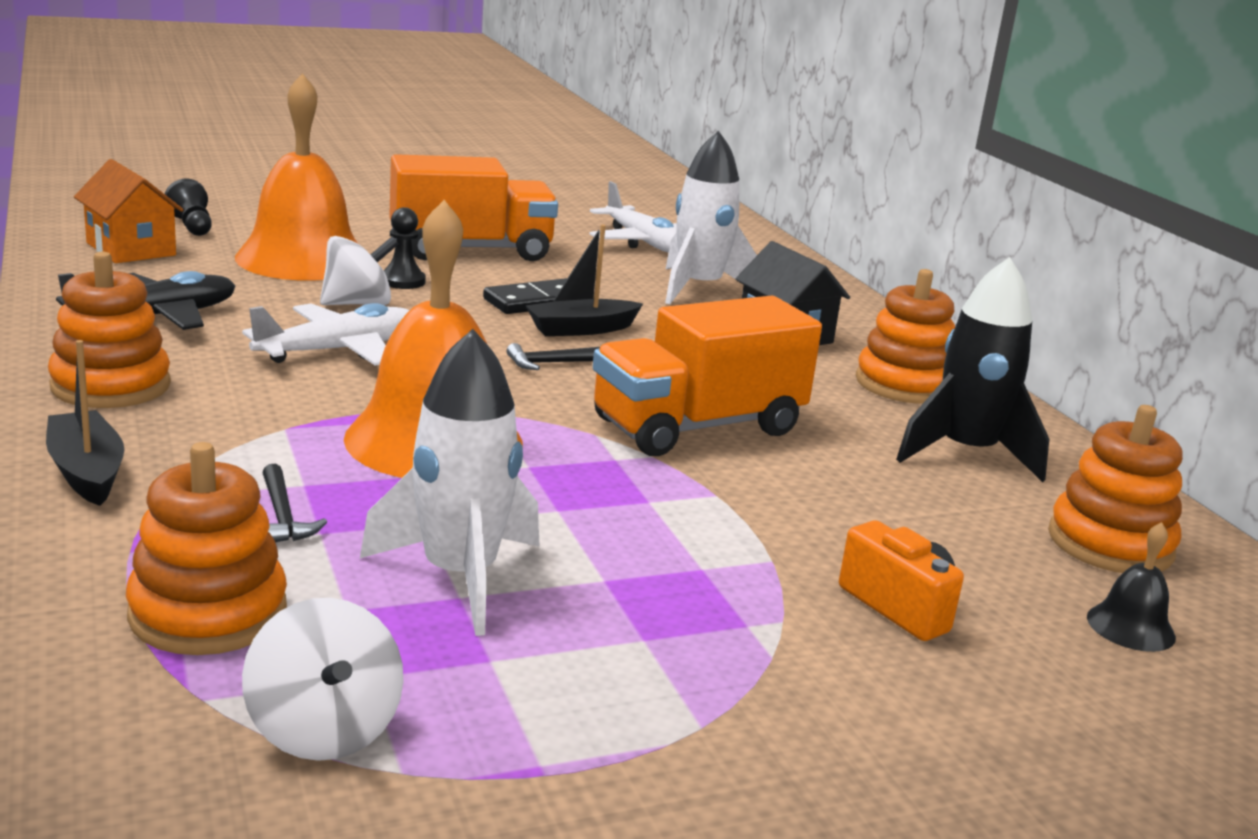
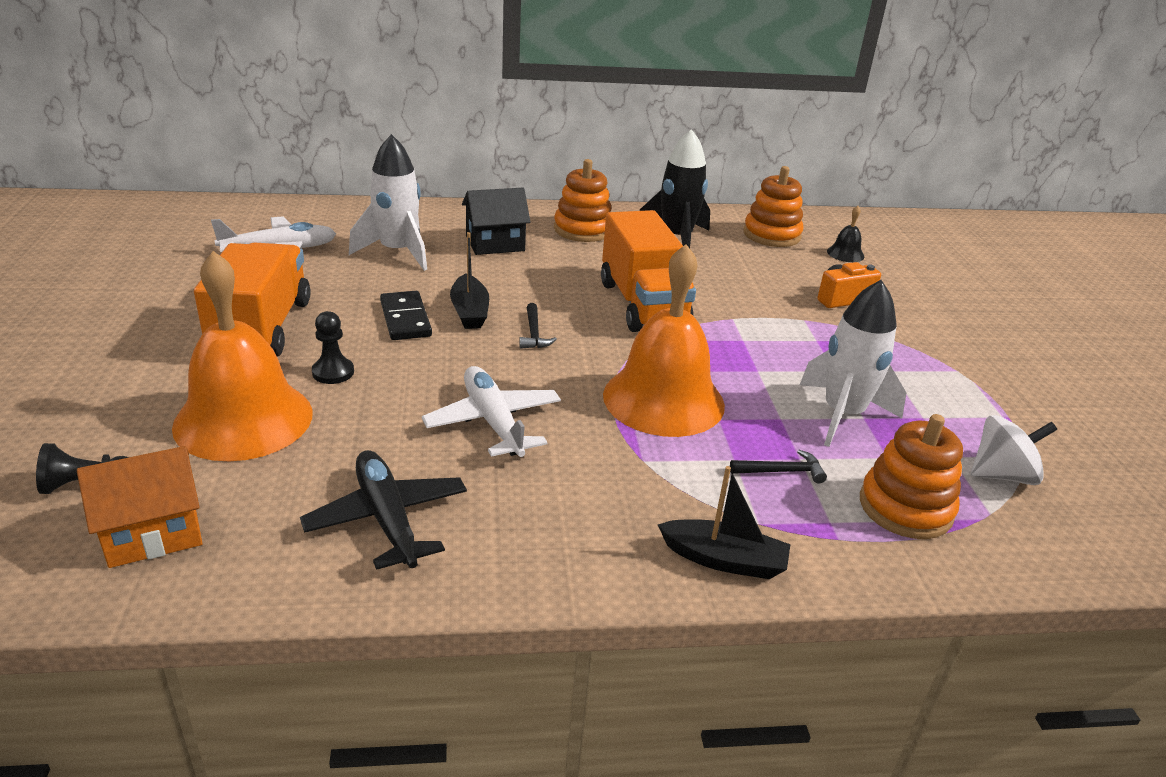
camera: 75 degrees left, 10 degrees up
(86, 472) = (724, 560): black boat -> black boat turned 150 degrees counterclockwise
(111, 386) = (555, 547): orange stacking toy -> none
(358, 304) = (385, 401): white spinning top -> none

